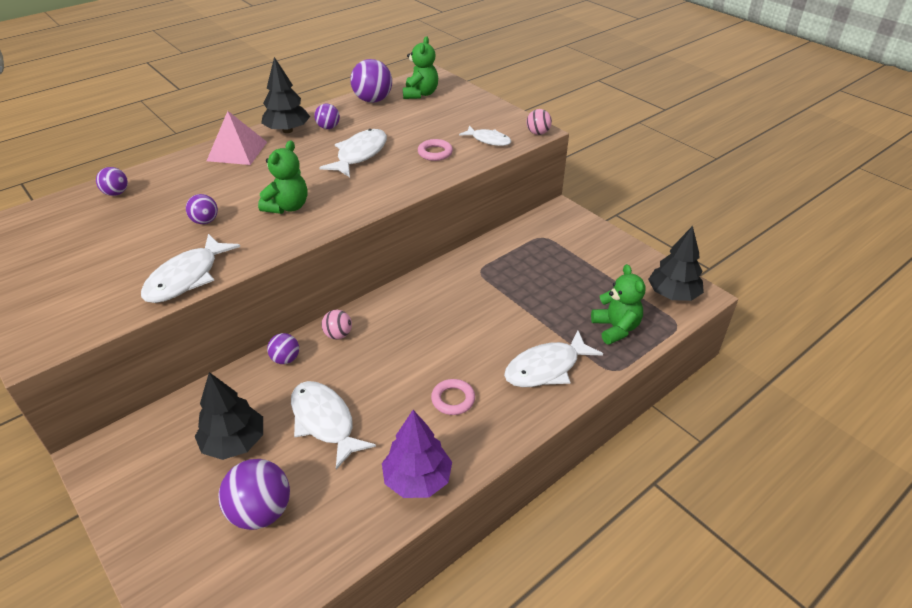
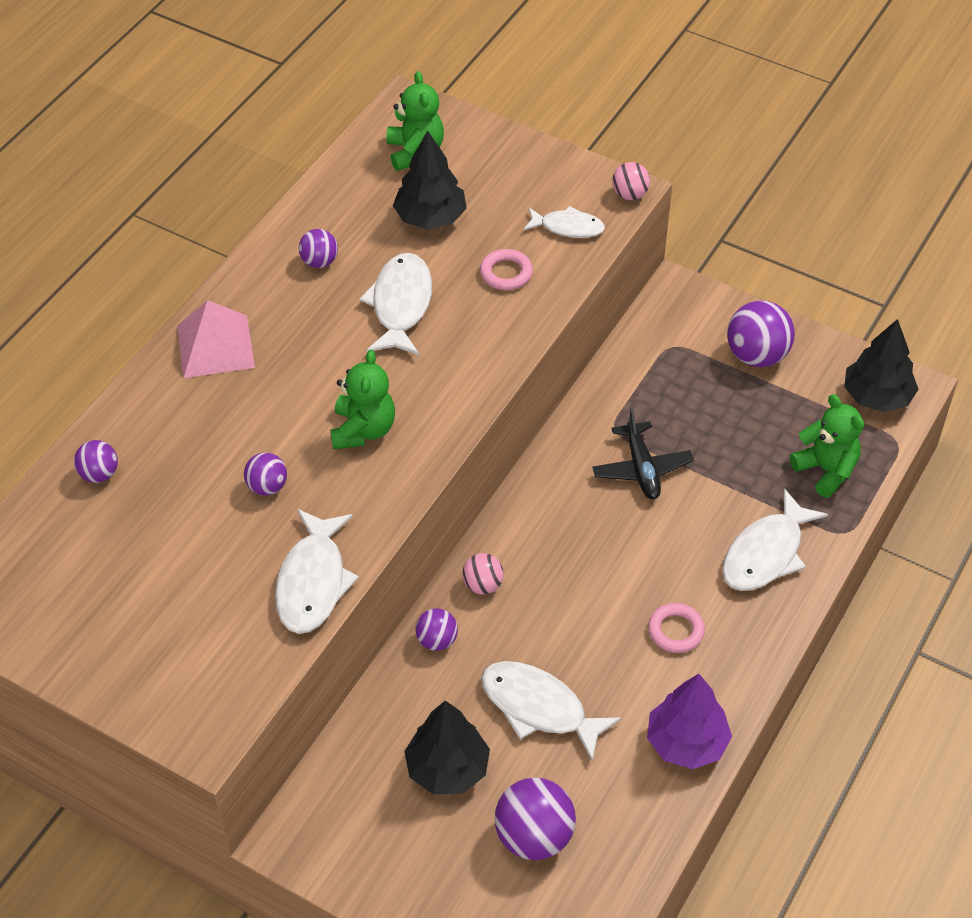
camera: 20 degrees left, 10 degrees up
(287, 130) = (261, 284): black tree -> black tree (430, 217)
(373, 100) = (350, 184): purple ball -> purple ball (757, 355)
(485, 296) = (641, 468): none -> black plane

